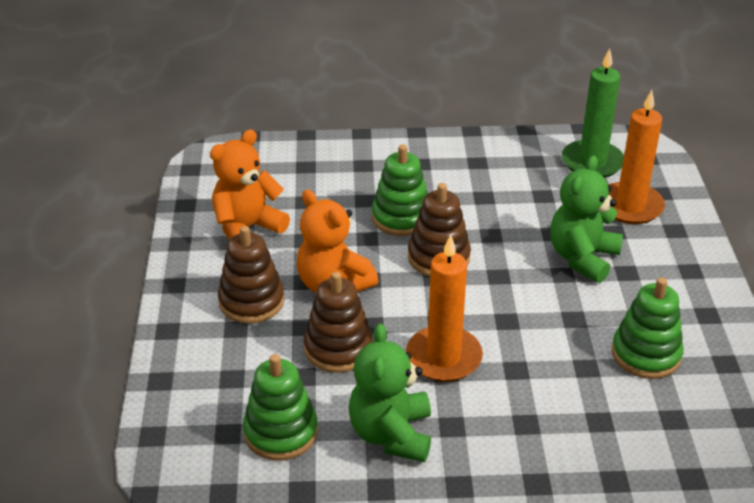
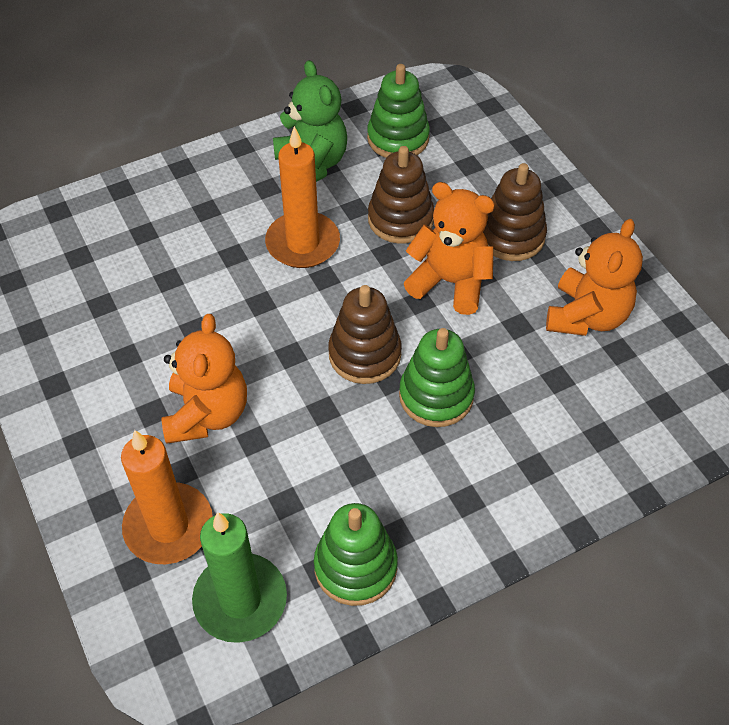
camera: 155 degrees right, 15 degrees up
(582, 258) = (207, 414): green teddy bear -> orange teddy bear
(646, 354) = (113, 312): green stacking toy -> green stacking toy (355, 567)

